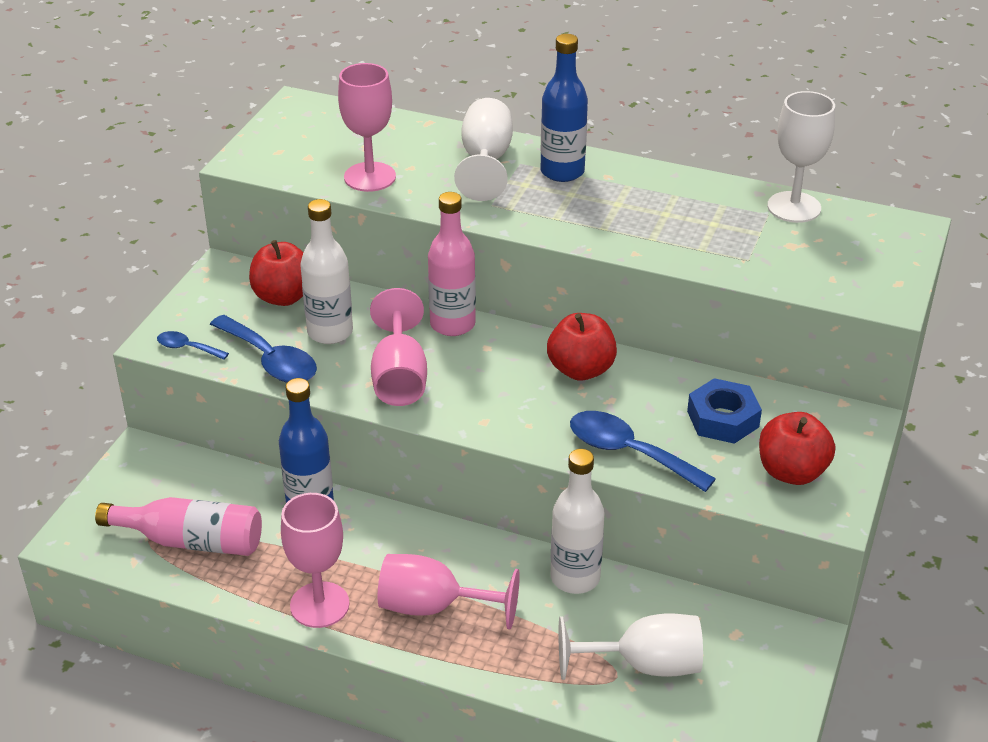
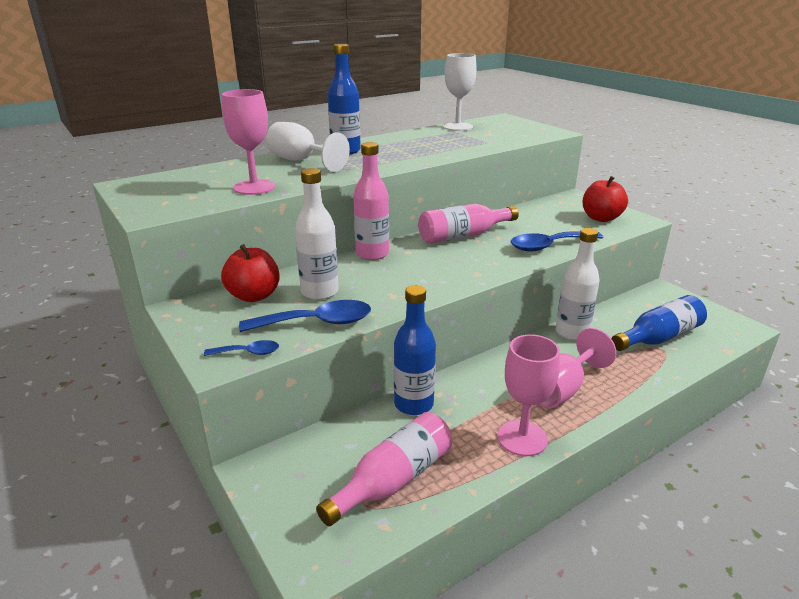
camera: 55 degrees left, 10 degrees down
(187, 348) = (248, 352): blue spoon -> blue spoon turned 150 degrees counterclockwise
(399, 377) = (401, 284): pink goblet -> none
(581, 370) = (463, 236): red apple -> pink bottle
(644, 665) = (659, 337): white goblet -> blue bottle
(722, 419) = (544, 219): blue nut -> none

